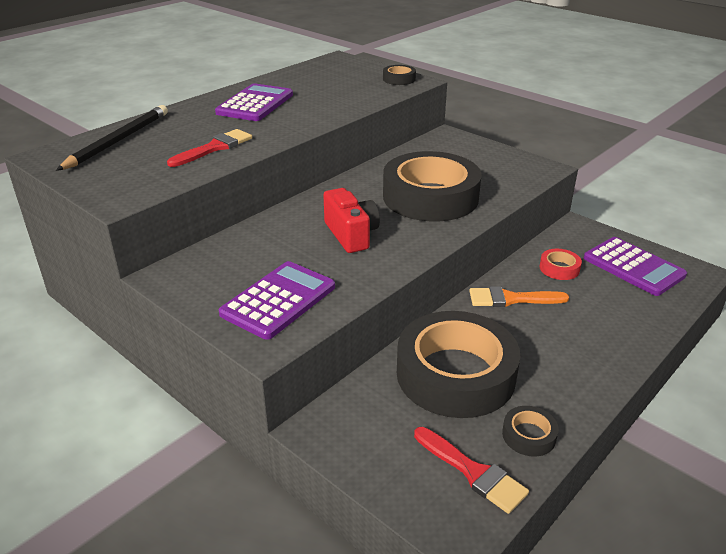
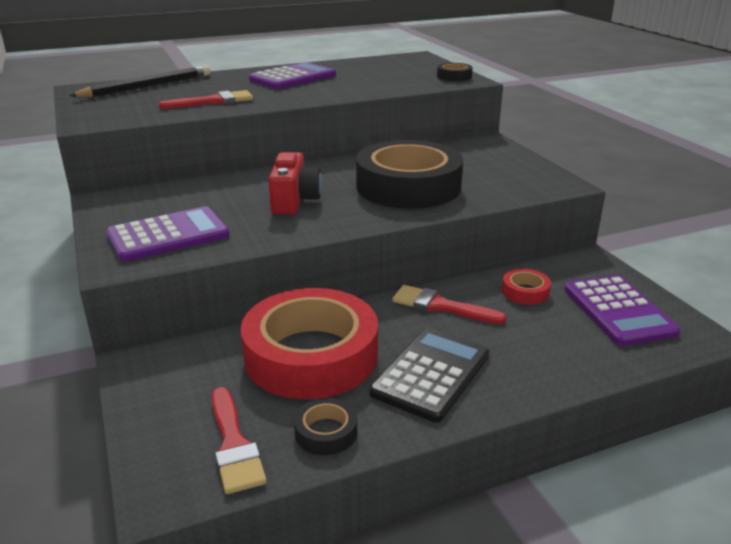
camera: 25 degrees right, 5 degrees down
(455, 374) = (311, 355): black tape -> red tape
(511, 299) = (441, 306): orange brush -> red brush
(557, 360) = (431, 374): none -> black calculator

